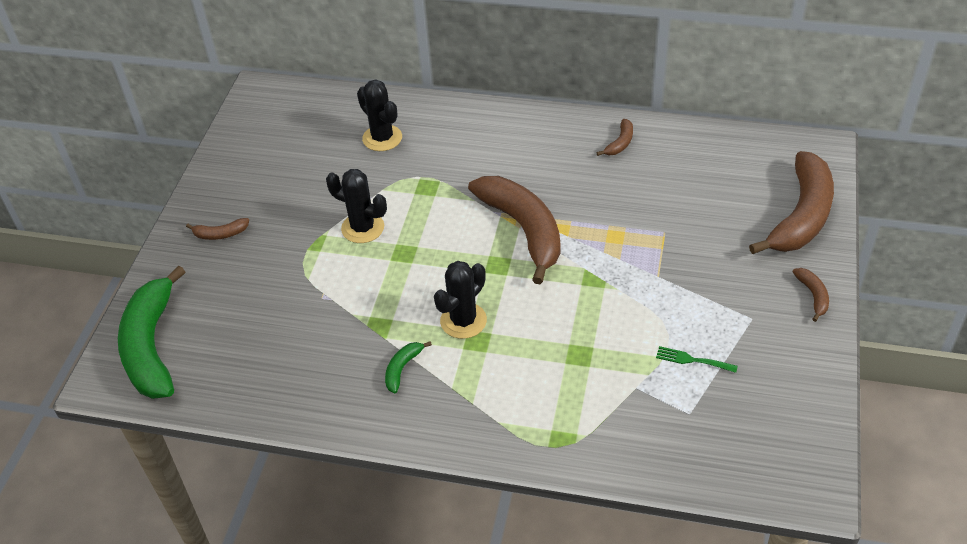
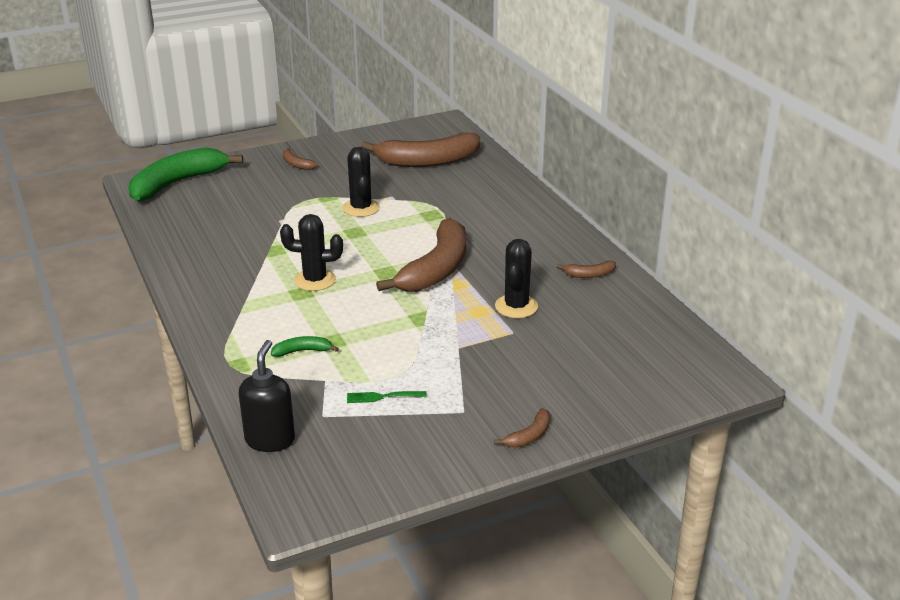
camera: 50 degrees right, 15 degrees down
(382, 138) = (459, 180): black cactus -> black cactus (516, 306)
(403, 368) = (245, 274): green banana -> green banana (303, 351)
(692, 360) = (382, 397): green fork -> green fork turned 75 degrees counterclockwise
(698, 466) = (270, 440): none -> black soap dispenser
(800, 216) = (622, 395): brown banana -> brown banana (427, 161)

